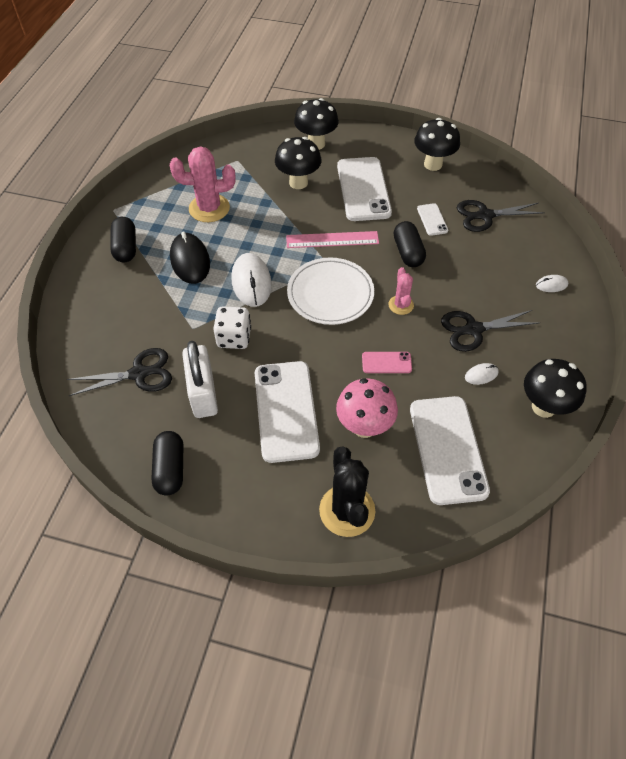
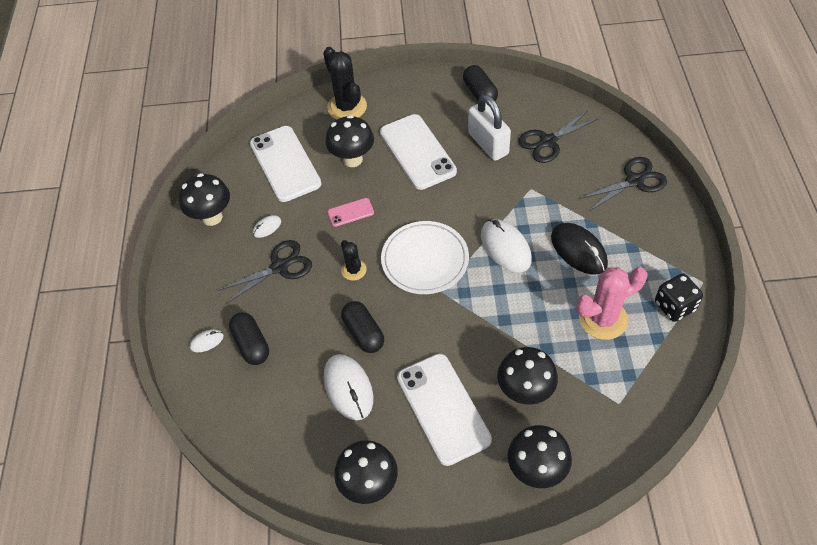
camera: 165 degrees right, 0 degrees up
(126, 247) = (651, 243): black capsule -> black capsule (251, 344)
(149, 201) = (674, 306): none -> black dice
(234, 338) = (490, 192): white dice -> none
(332, 240) = (449, 322): pink ruler -> none
(364, 427) = (352, 159): pink mushroom -> black mushroom
(401, 305) = (354, 270): pink cactus -> black cactus
(432, 219) = (348, 388): white phone -> white mouse
(485, 215) = (287, 415): black scissors -> black scissors (634, 181)

